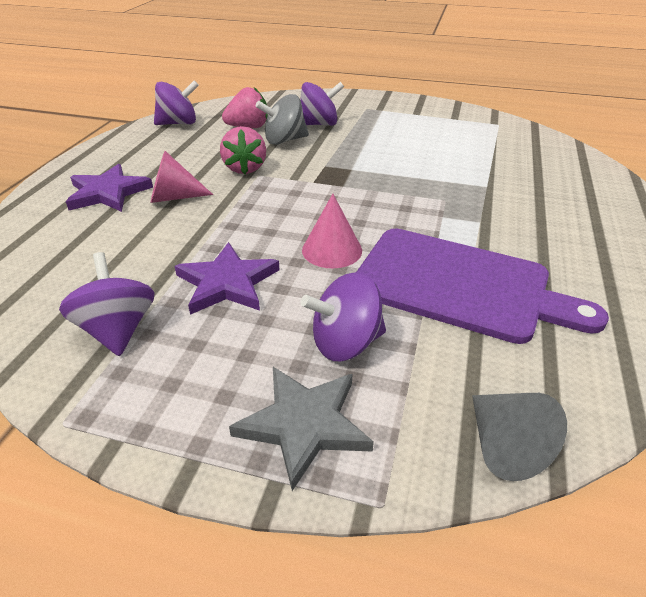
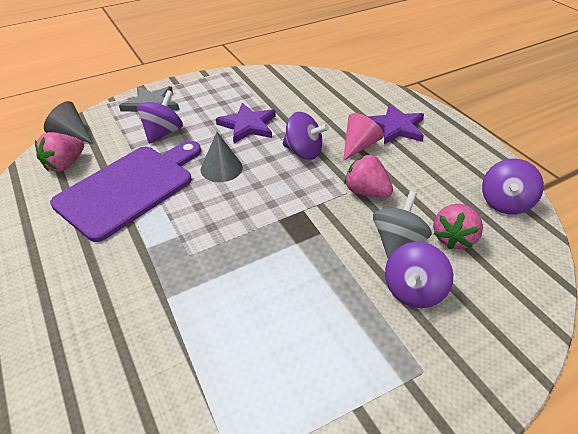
camera: 135 degrees right, 5 degrees up
(118, 330) = (259, 91): purple spinning top -> purple spinning top (303, 152)
(332, 250) = (221, 168): pink cone -> grey cone
(459, 285) = (129, 188): purple cutting board -> purple cutting board turned 150 degrees clockwise
(538, 375) = (65, 164): none -> pink strawberry

